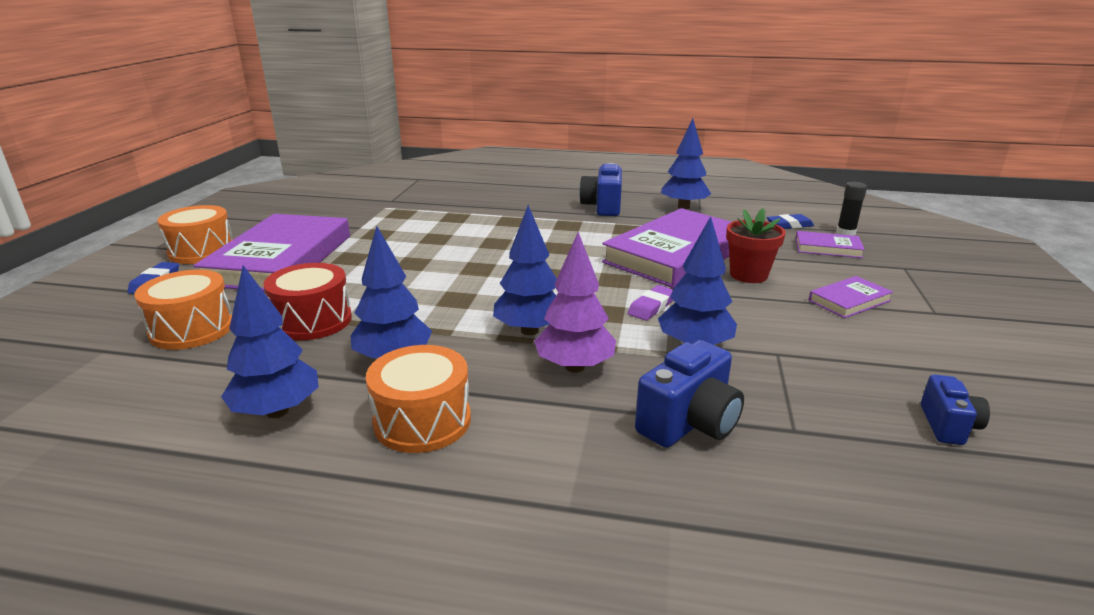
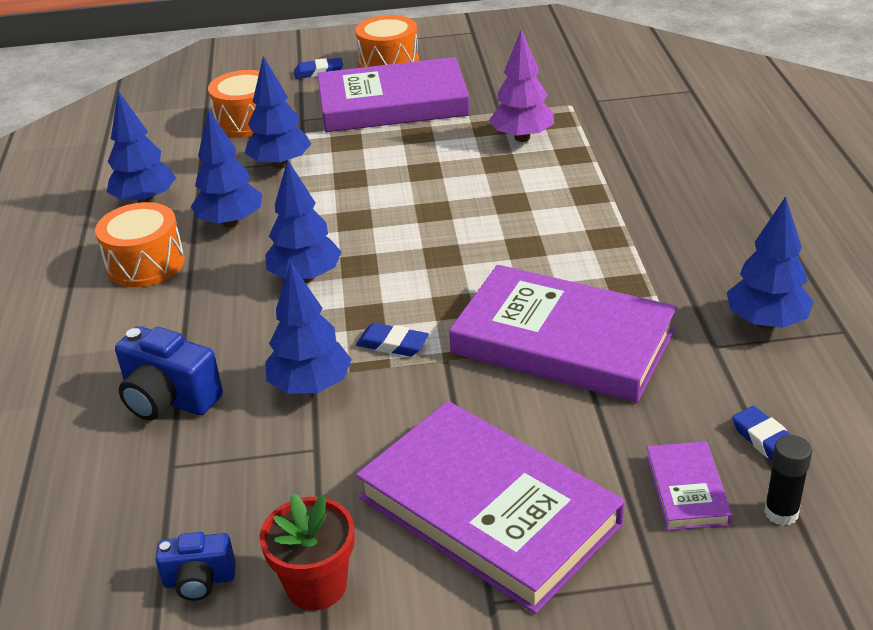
camera: 75 degrees right, 10 degrees up
(313, 321) = (280, 164): red drum -> blue tree
(574, 367) = (245, 318): purple tree -> purple tree (522, 138)
(602, 207) = (702, 250): blue camera -> none
(652, 307) = (392, 344): purple eraser -> blue eraser
(748, 275) = (526, 411): red flower pot -> red flower pot (316, 586)
(849, 301) = (488, 511): purple book -> purple book, size x2.25

